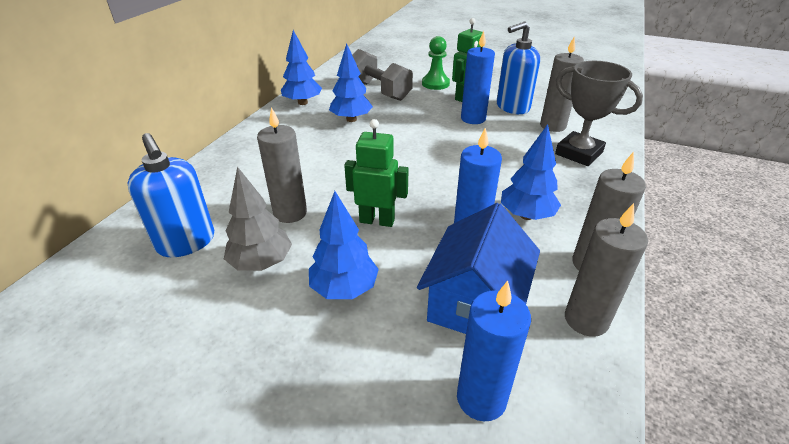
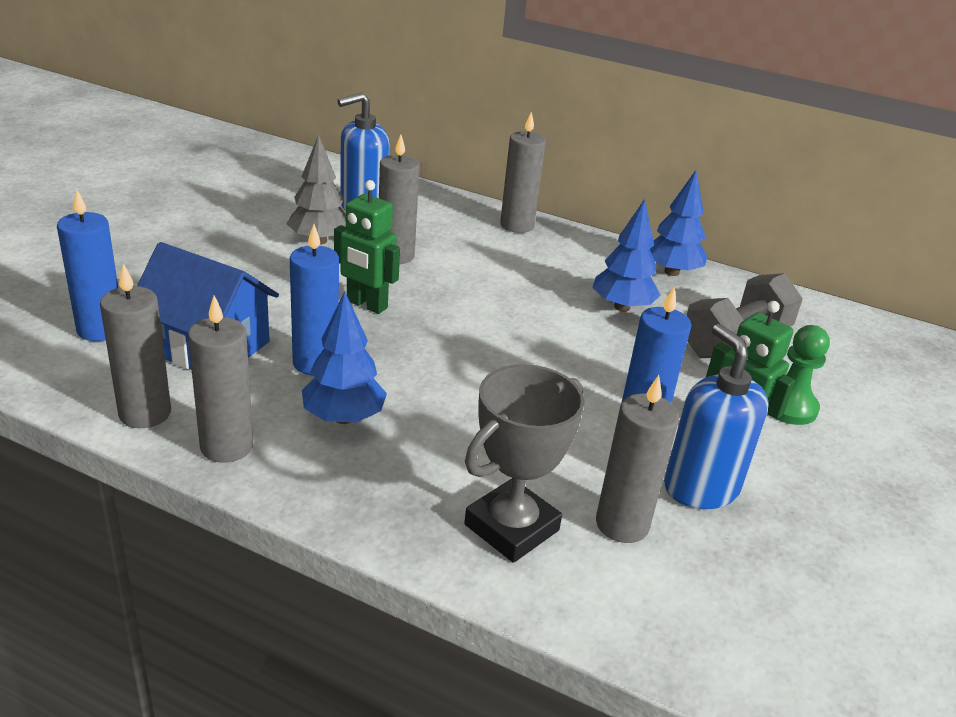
camera: 90 degrees right, 5 degrees down
(232, 156) = (517, 225): none -> grey candle
(344, 288) = (265, 278): blue tree -> none
(377, 220) = (366, 305): green robot -> green robot turned 105 degrees clockwise

